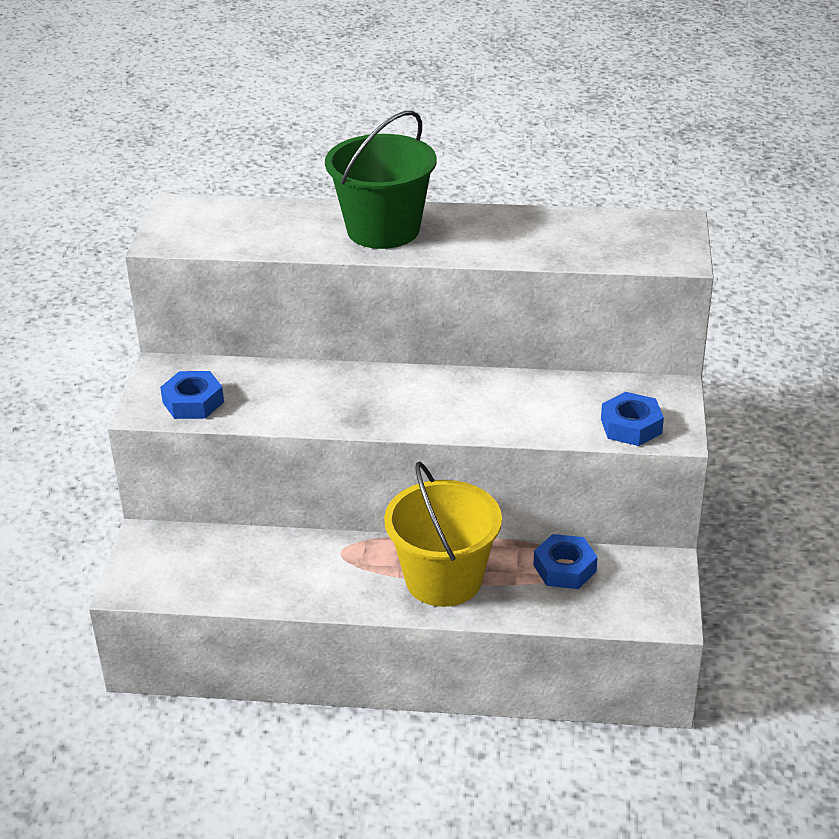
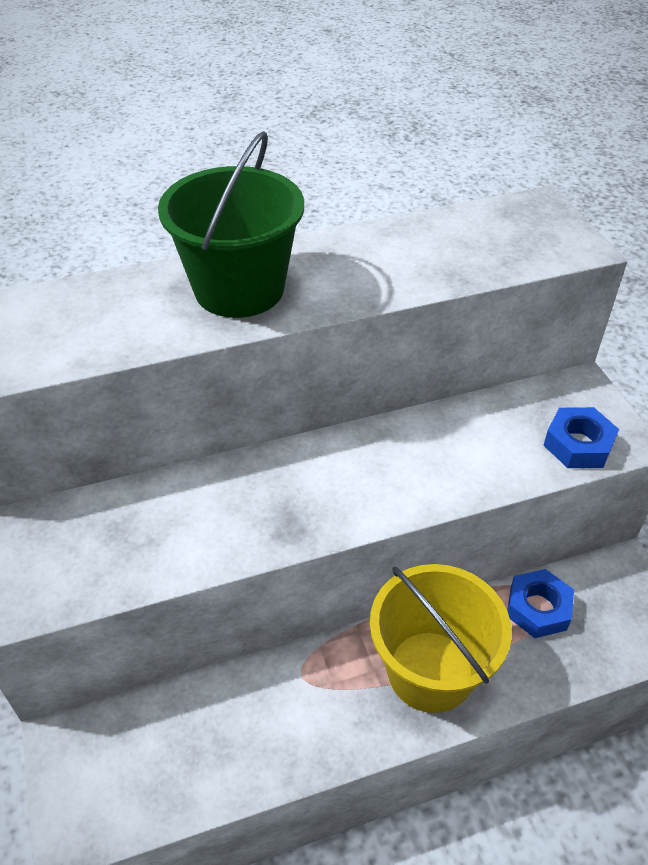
camera: 25 degrees left, 10 degrees up
(193, 402) = (76, 571): blue nut -> none

